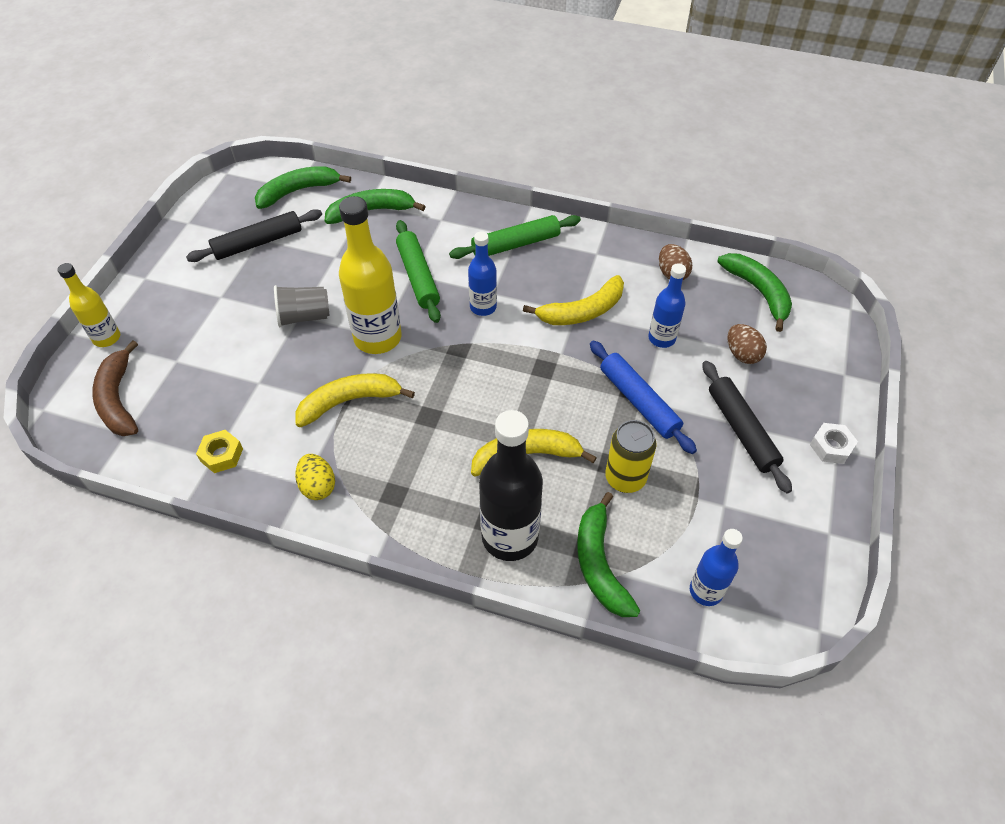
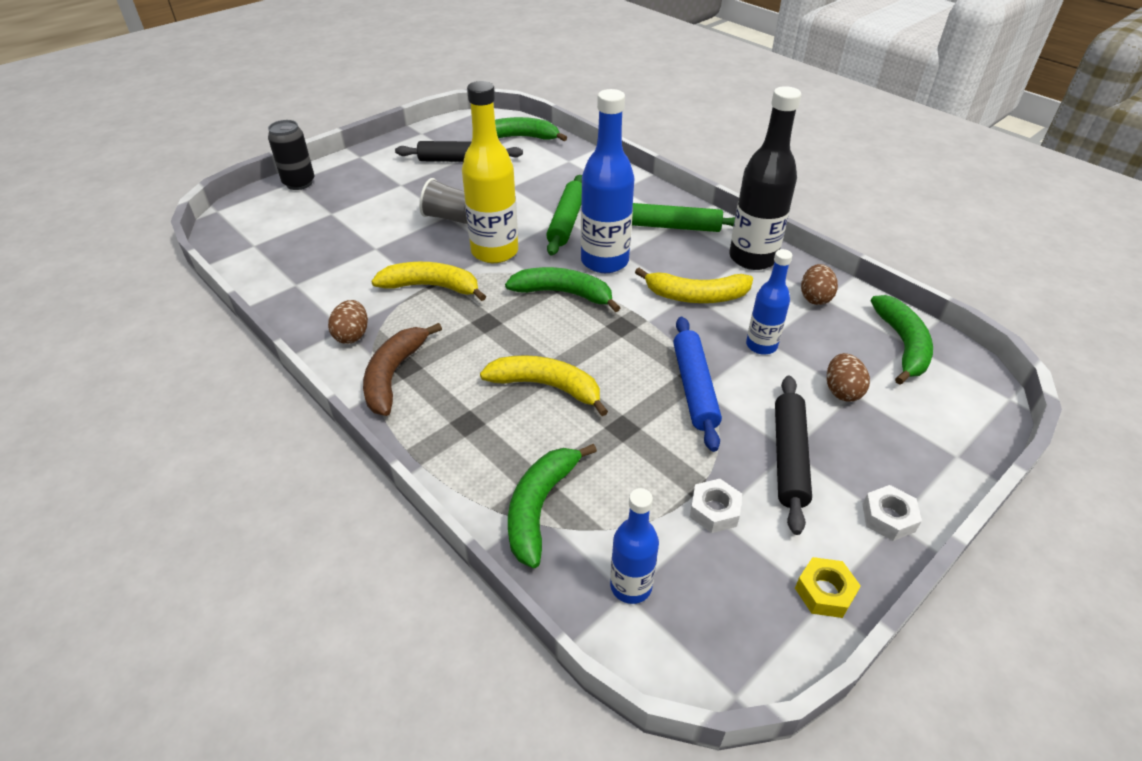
camera: 30 degrees right, 10 degrees down
(107, 338) = (299, 183): yellow bottle -> black can
(118, 399) = (269, 223): brown banana -> brown banana (393, 375)
(221, 455) = (303, 285): yellow nut -> yellow nut (824, 592)
(318, 486) = (352, 335): yellow egg -> brown egg
(371, 211) = (567, 166): green banana -> green banana (563, 293)
(483, 307) = (604, 261): blue bottle -> blue bottle, size x1.74
(510, 537) = (475, 444): black bottle -> black bottle (752, 258)
(625, 478) = (627, 446): yellow can -> none
(720, 501) = (714, 510): none -> white nut

